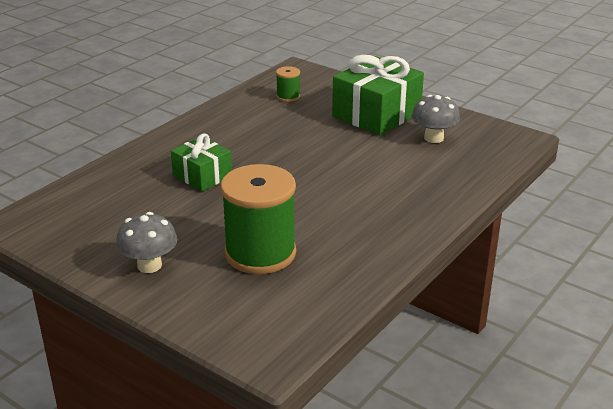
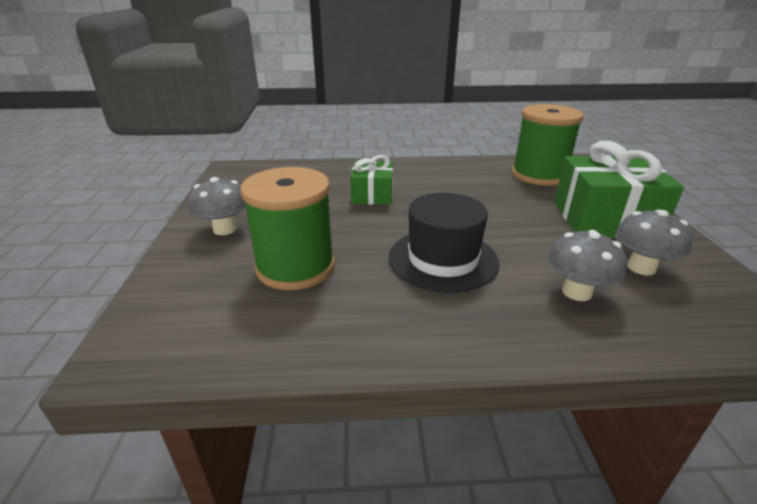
camera: 50 degrees right, 0 degrees up
(288, 96) = (539, 175): green spool -> green spool, size x2.23
(335, 193) = (443, 259): none -> black hat
(425, 170) = (576, 292): none -> grey mushroom

